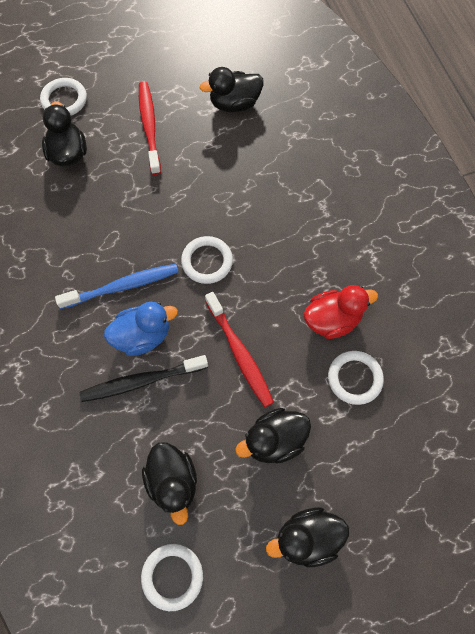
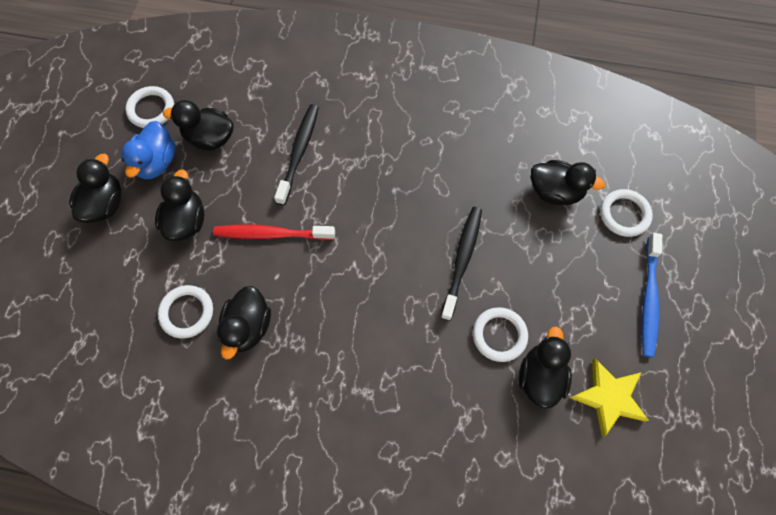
camera: 120 degrees right, 0 degrees up
(122, 286) = (390, 175): blue toothbrush -> blue toothbrush (649, 299)
(142, 336) = (336, 170): blue duck -> blue duck (157, 162)
(149, 127) = (551, 276): red toothbrush -> none
(172, 192) = (462, 260): none -> black toothbrush
(207, 261) = (371, 252): white ring -> white ring (499, 335)
(222, 60) = (609, 397): none -> yellow star
(332, 320) = (248, 327): red duck -> black duck

